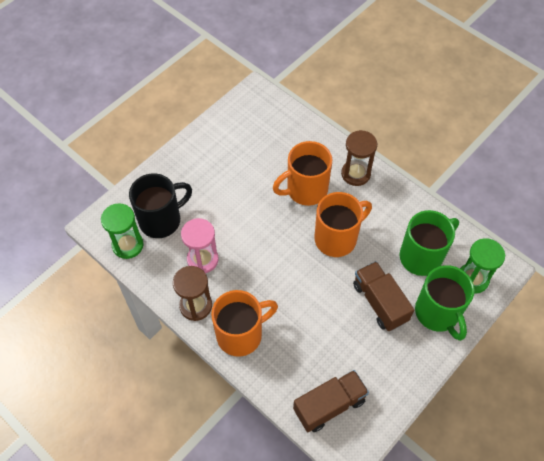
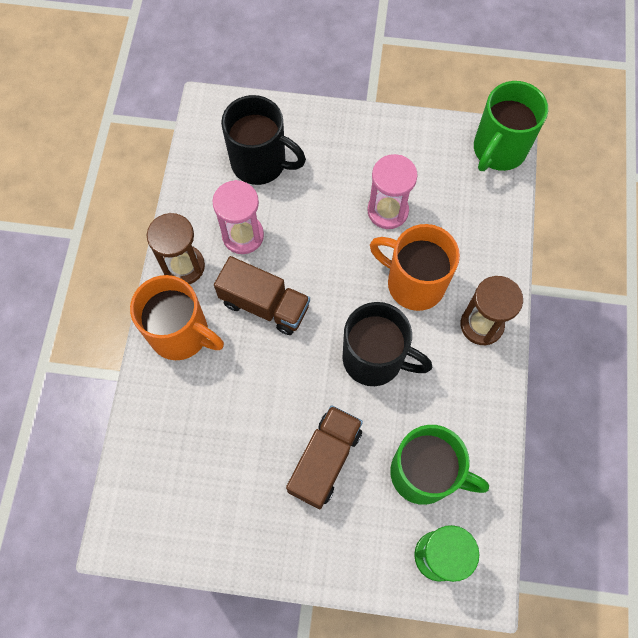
camera: 55 degrees right, 10 degrees up
(128, 245) = (207, 152): green hourglass -> none
(250, 174) = (387, 211): none -> pink hourglass
(329, 405) = (158, 481): brown truck -> brown truck (264, 305)
(337, 238) = (375, 359): orange mug -> black mug
(437, 313) = (358, 538): green mug -> green mug (498, 150)

